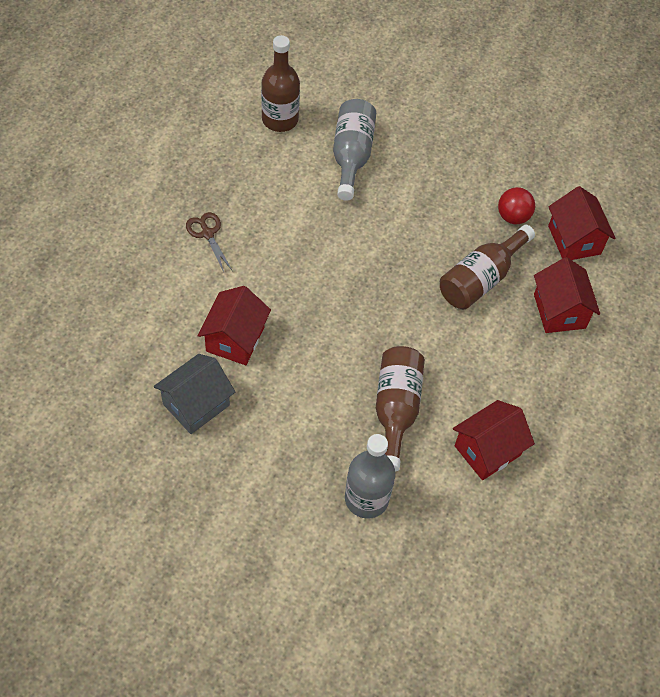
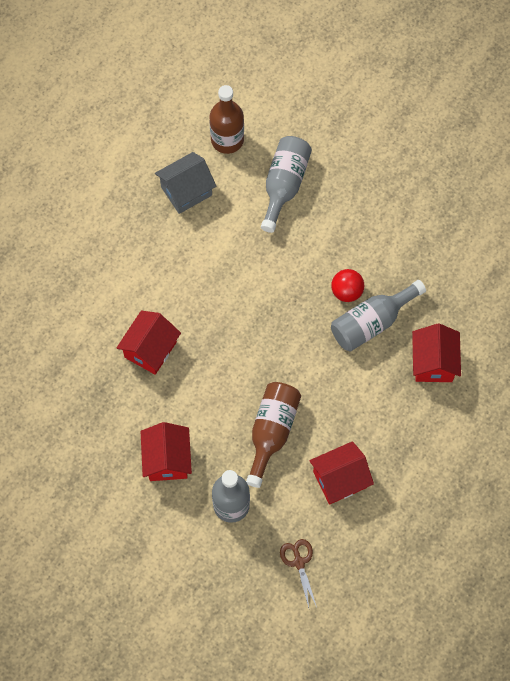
camera: 15 degrees right, 10 degrees up
(196, 404) = (109, 403): grey house -> grey house (186, 191)
(207, 234) = (144, 247): brown scissors -> brown scissors (299, 562)
(480, 279) = (371, 323): brown bottle -> grey bottle
(513, 217) = (415, 265): red ball -> red ball (346, 291)
(574, 240) = (465, 296): red house -> red house (167, 460)

